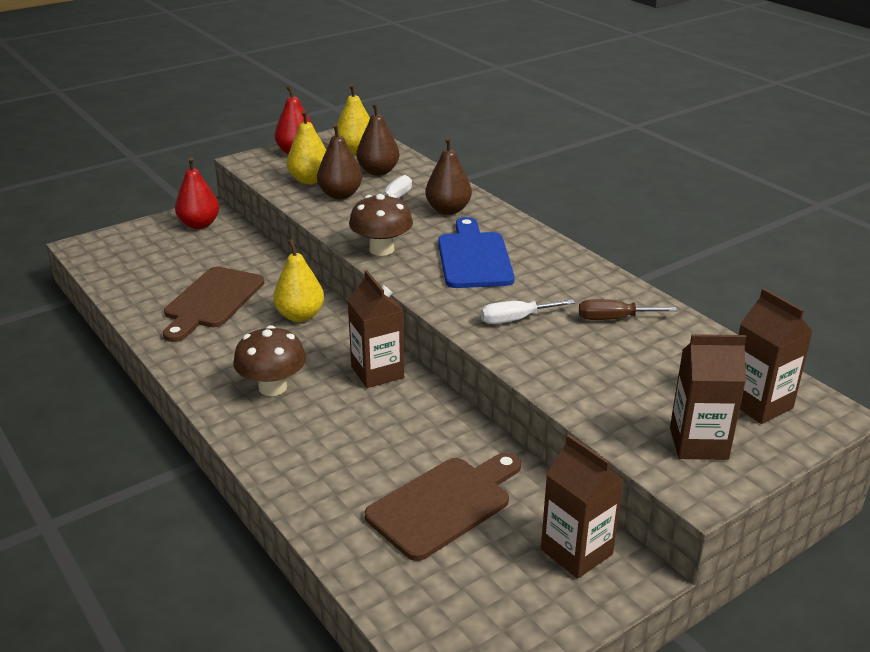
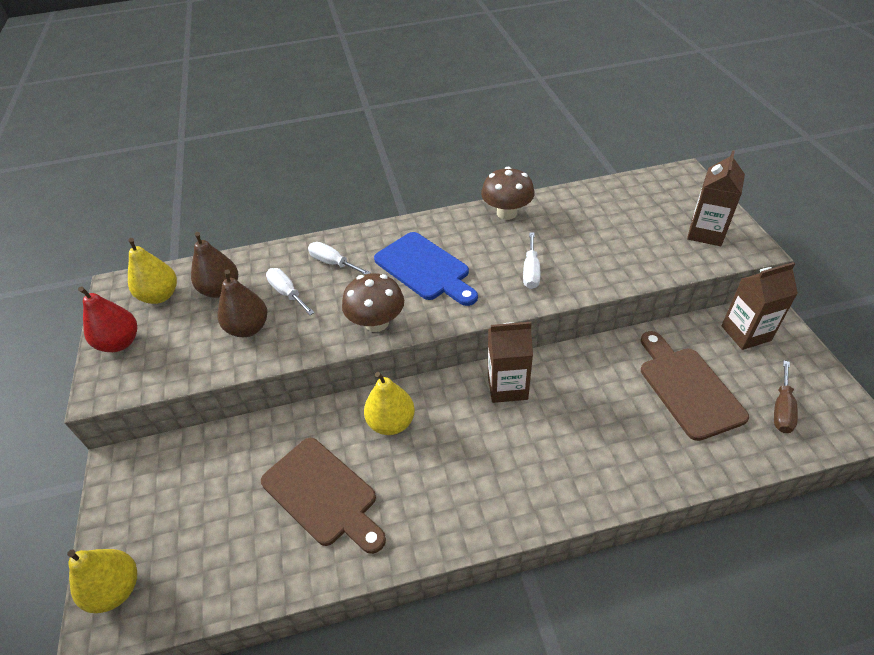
camera: 65 degrees left, 15 degrees up
(199, 224) = (145, 480): red pear -> none
(272, 387) = (501, 468): brown mushroom -> brown mushroom (507, 213)
(310, 180) = (196, 345): yellow pear -> yellow pear (116, 589)
(448, 210) = (333, 263): brown pear -> white screwdriver
(474, 257) = (425, 269): blue cutting board -> blue cutting board turned 150 degrees counterclockwise
(614, 319) = (550, 223): brown screwdriver -> brown screwdriver (782, 409)
(759, 404) = (669, 196): brown carton -> none

